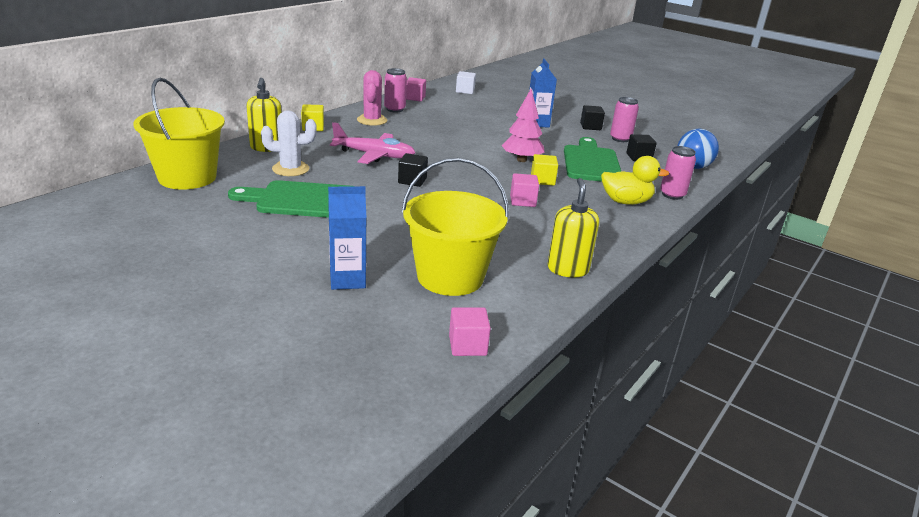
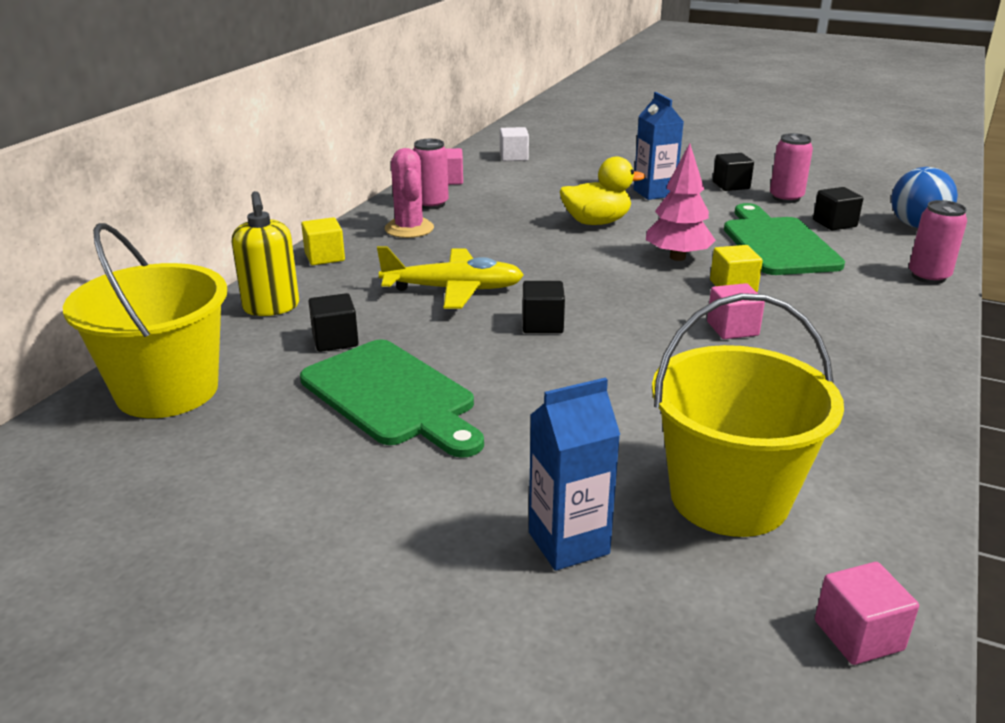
camera: 10 degrees left, 0 degrees up
(290, 169) = (335, 340): white cactus -> black cube
(303, 200) = (392, 396): green cutting board -> green cutting board turned 120 degrees counterclockwise
(374, 155) = (454, 290): pink plane -> yellow plane
(568, 269) = (892, 440): yellow soap dispenser -> none
(626, 202) = (876, 301): yellow duck -> yellow duck (596, 222)

